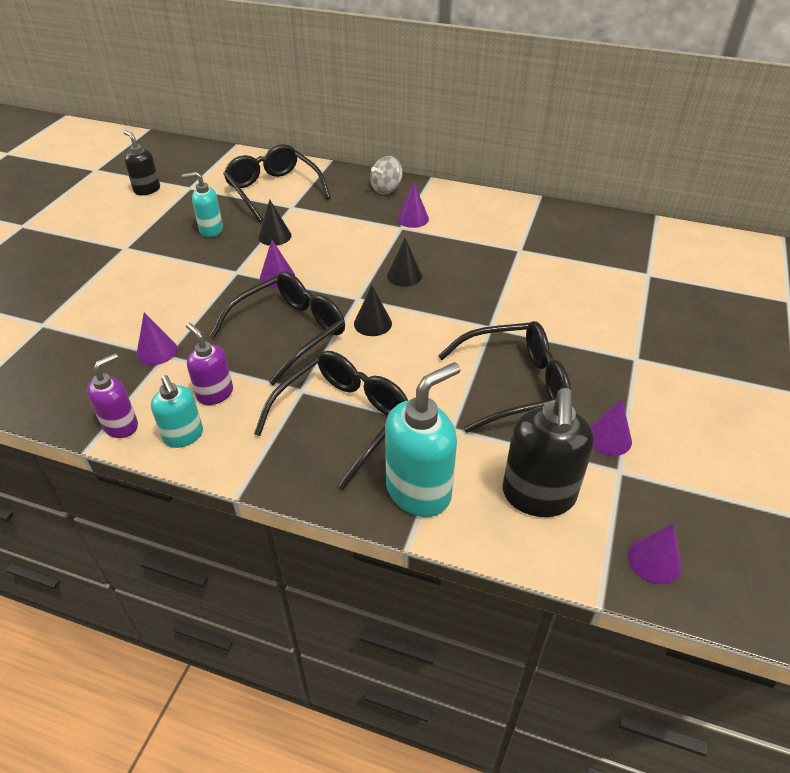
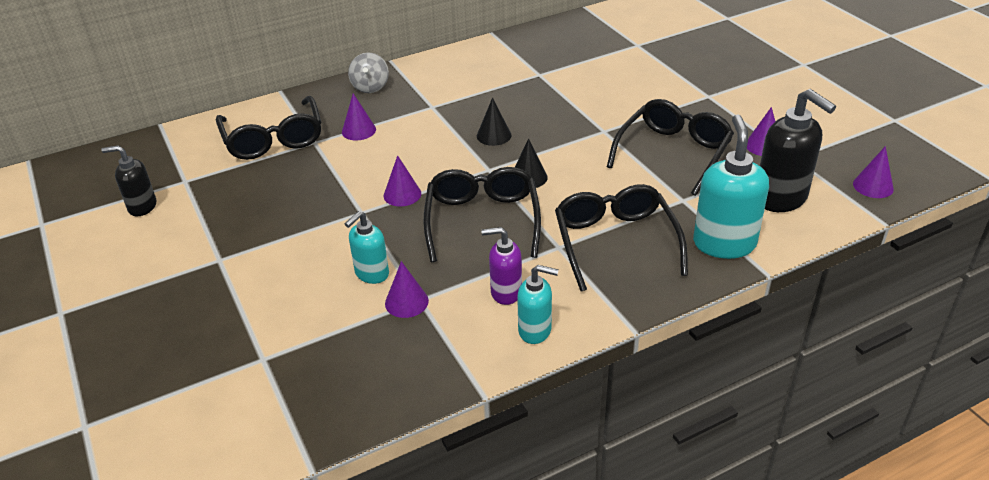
camera: 45 degrees left, 5 degrees down
(121, 426) = (478, 361): purple soap dispenser -> none
(211, 230) = (276, 198): turquoise soap dispenser -> turquoise soap dispenser (371, 274)
(273, 190) = (273, 139): black glasses -> black glasses turned 120 degrees counterclockwise
(275, 236) = (343, 169): black cone -> none
(413, 218) = (430, 96): purple cone -> purple cone (358, 130)

